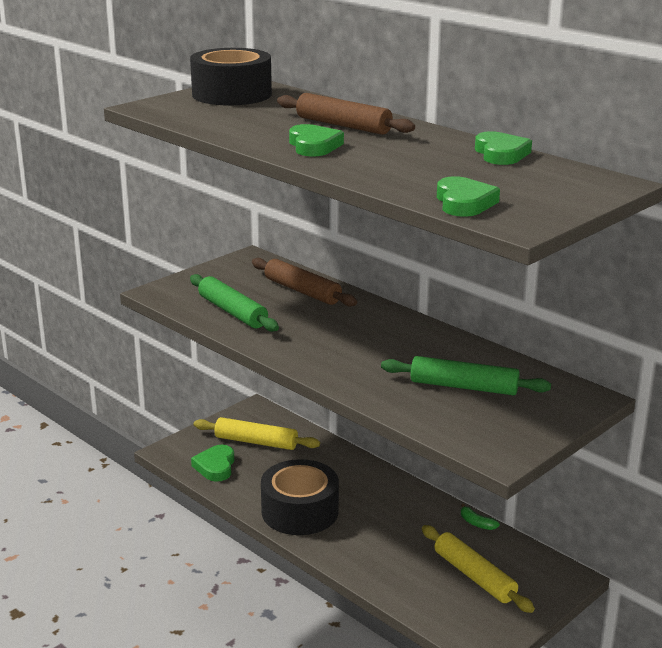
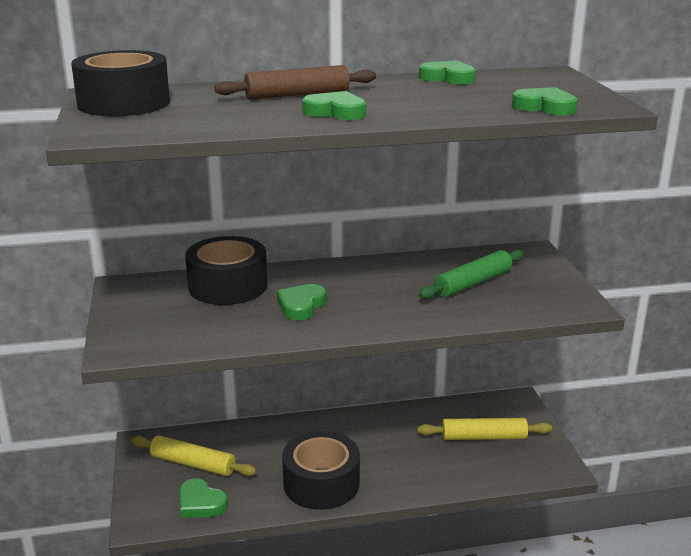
camera: 55 degrees left, 0 degrees up
(232, 312) = (219, 328): green rolling pin -> none
(256, 442) = (193, 464): yellow rolling pin -> yellow rolling pin turned 60 degrees clockwise
(302, 291) = (228, 286): brown rolling pin -> black tape
(309, 328) = (301, 306): none -> green heart
(476, 523) = (424, 407): green banana -> none

